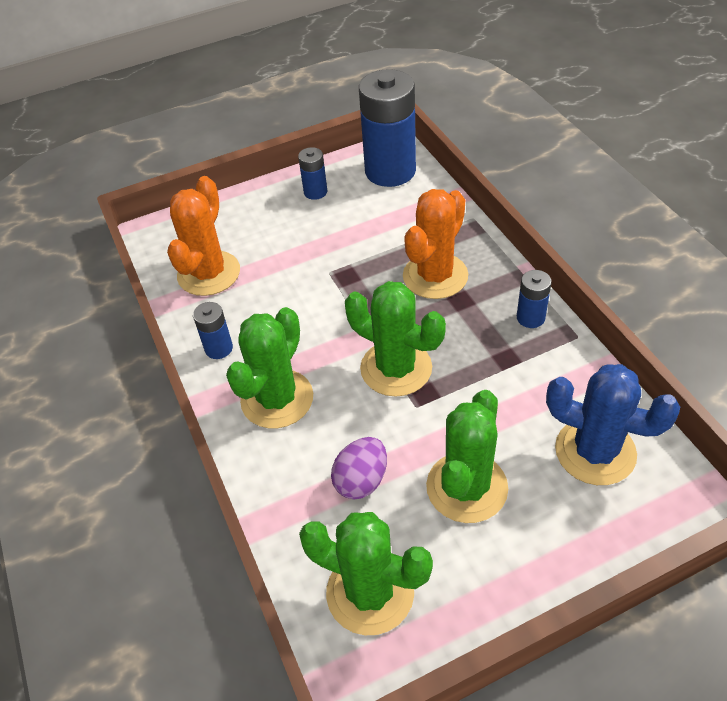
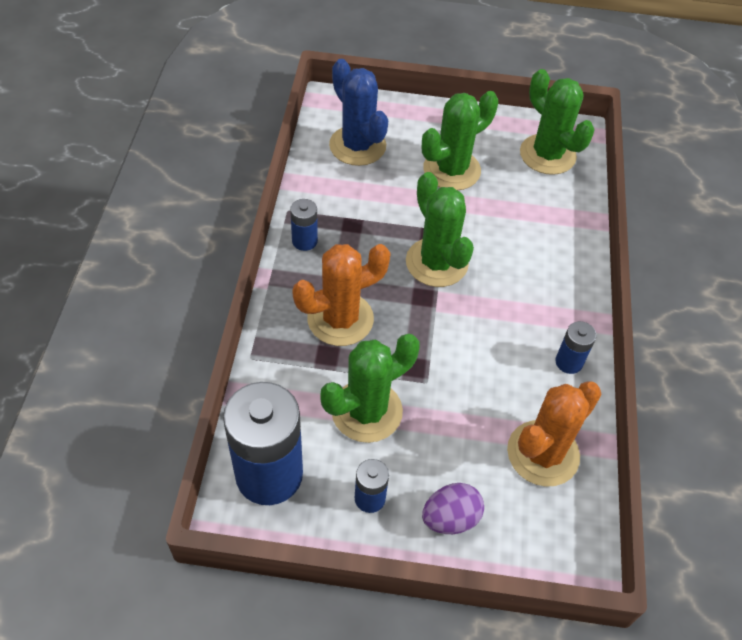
camera: 155 degrees left, 5 degrees up
(277, 399) = (541, 291): green cactus -> green cactus (367, 411)
(361, 480) = (514, 207): purple egg -> purple egg (450, 518)

